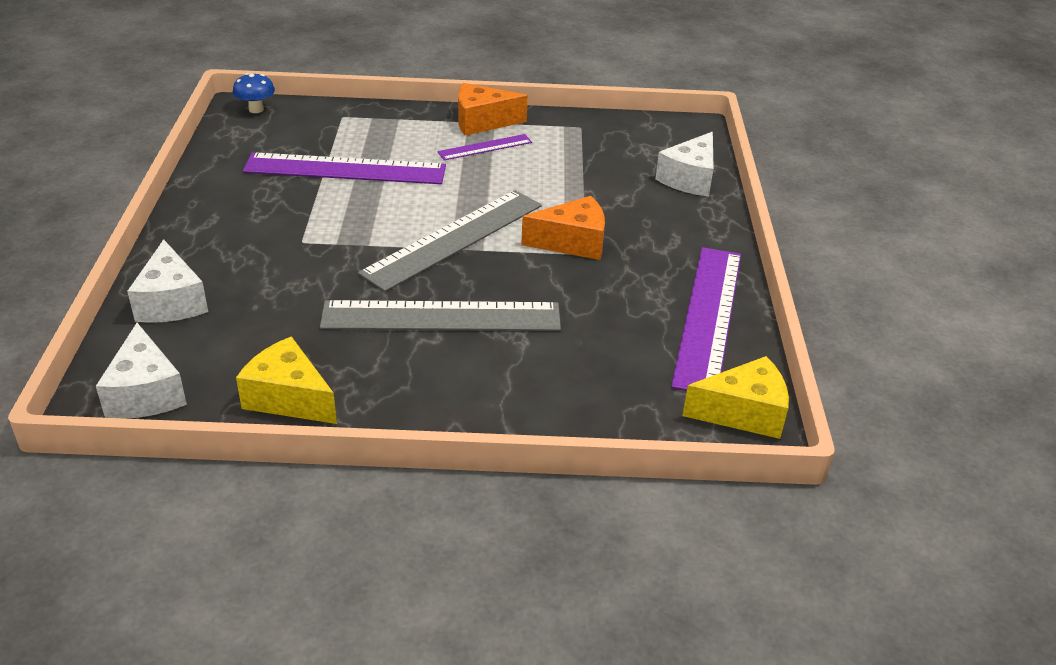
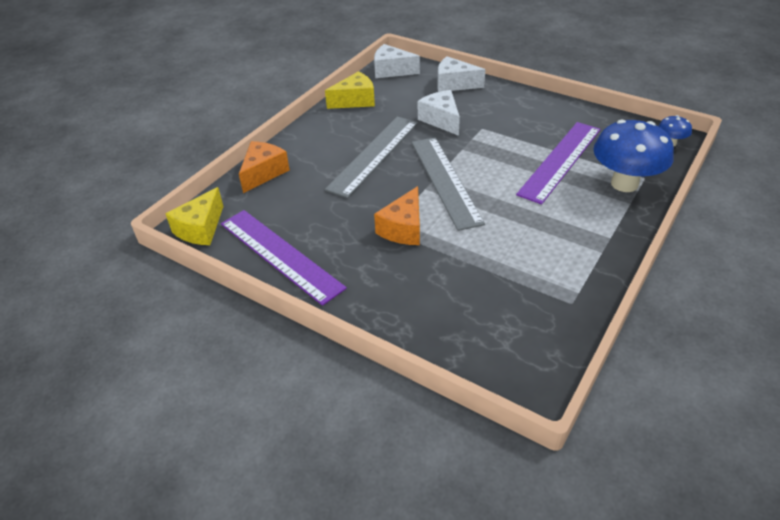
camera: 125 degrees right, 5 degrees up
(364, 125) = (624, 183): none -> blue mushroom
(482, 122) = (606, 245): orange cheese -> orange cheese (263, 173)
(485, 147) = (560, 232): purple ruler -> none
(689, 179) = (443, 333): white cheese -> white cheese (441, 120)

